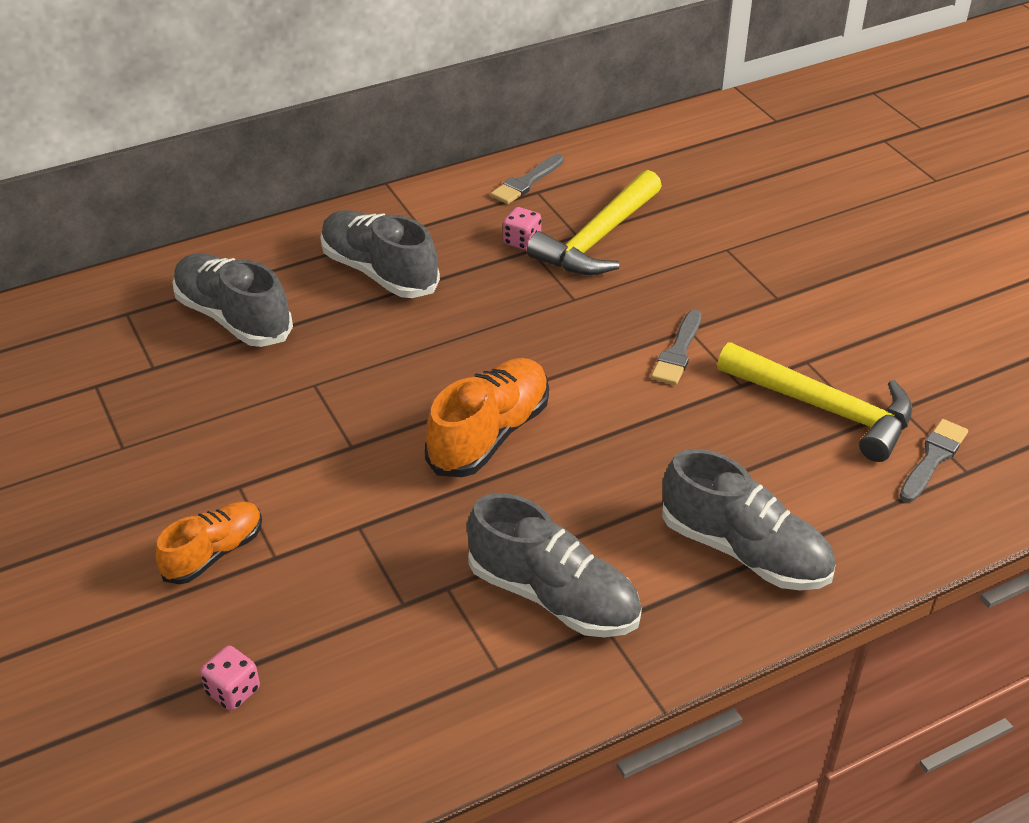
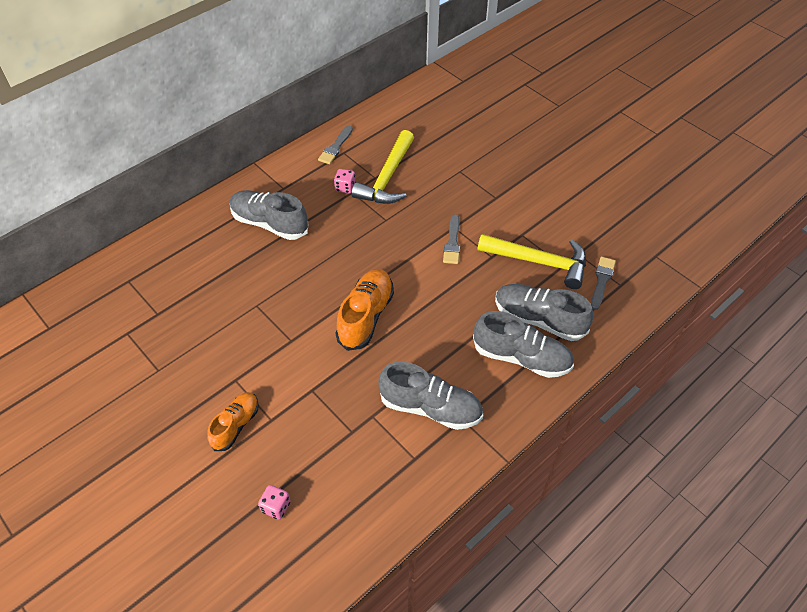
camera: 15 degrees left, 10 degrees up
(233, 318) = (194, 271): grey shoe -> grey shoe (539, 319)

